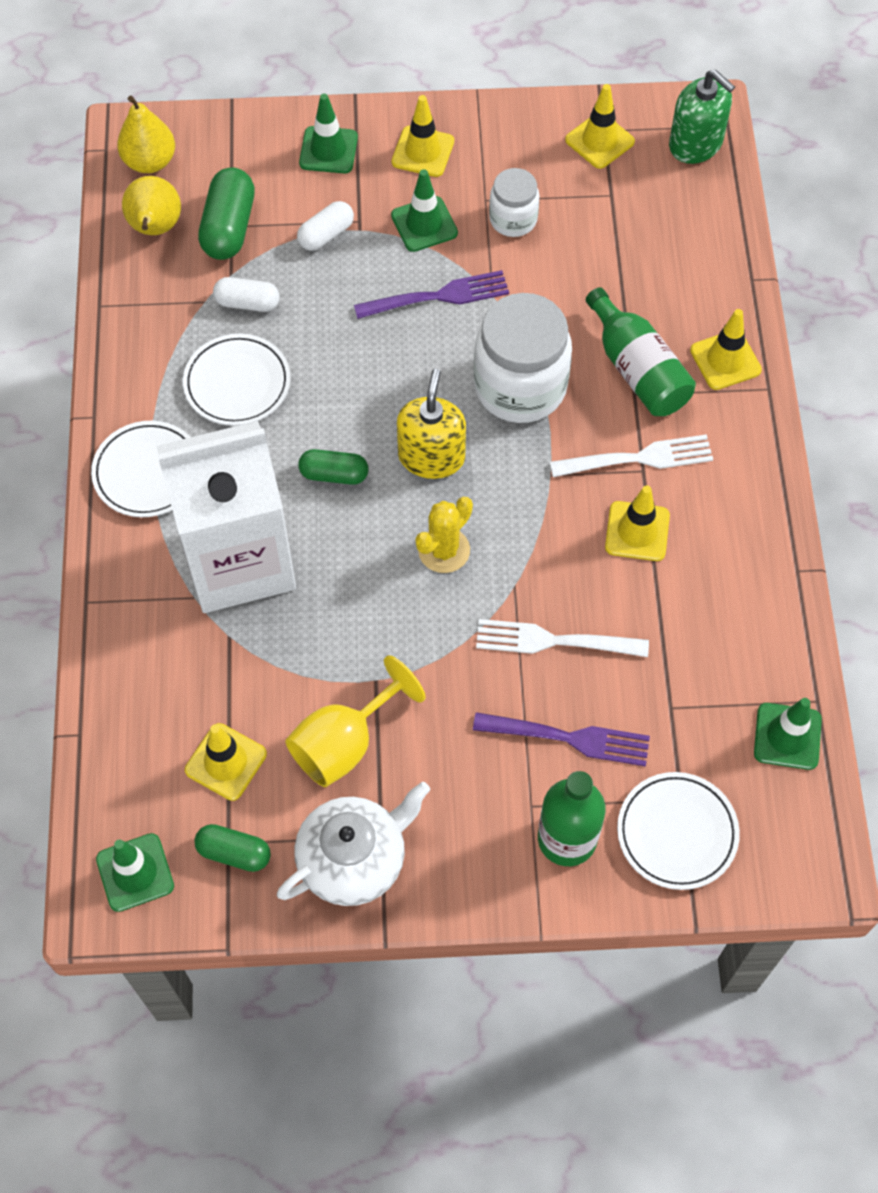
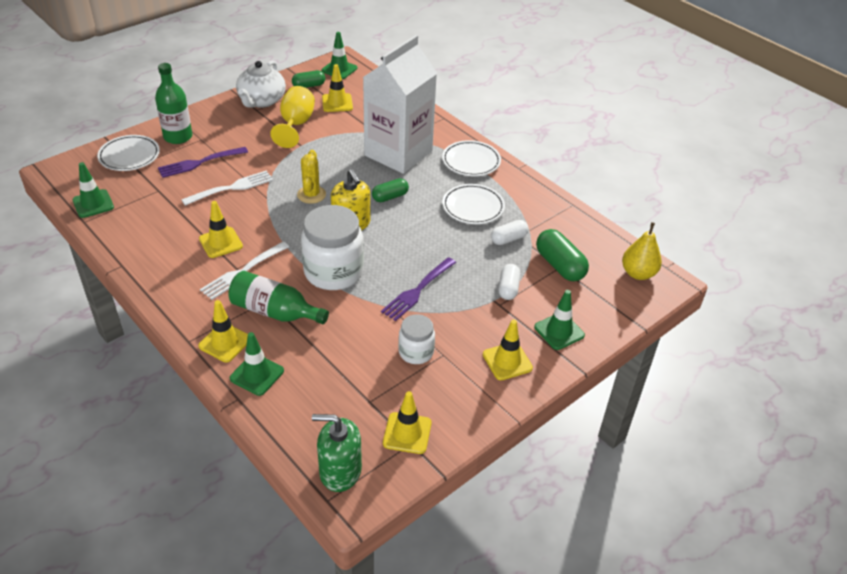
camera: 140 degrees right, 20 degrees down
(155, 228) = (593, 246): yellow pear -> none
(424, 224) = (463, 322): green traffic cone -> green traffic cone (257, 374)

